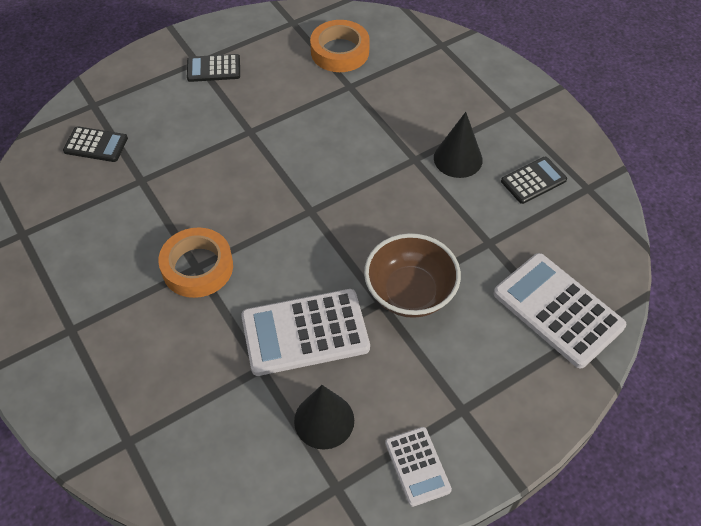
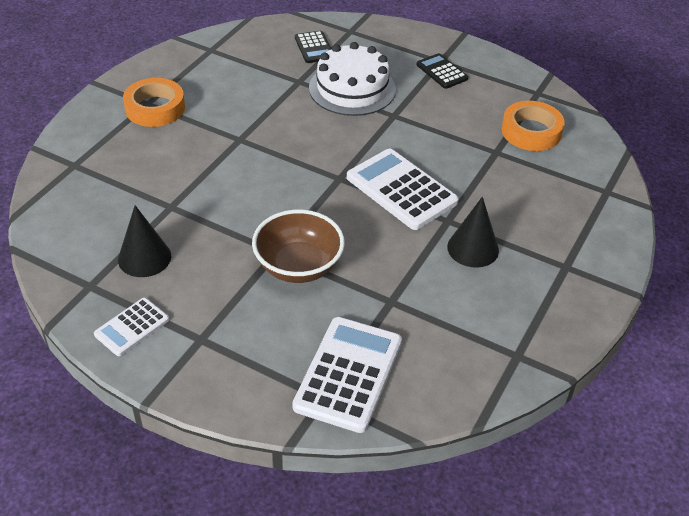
camera: 60 degrees right, 10 degrees down
(186, 144) = (352, 88): none -> white cake
(197, 267) = (240, 139): orange tape -> orange tape (155, 108)
(305, 332) = (218, 218): white calculator -> white calculator (401, 190)
(533, 181) = (491, 310): black calculator -> none

